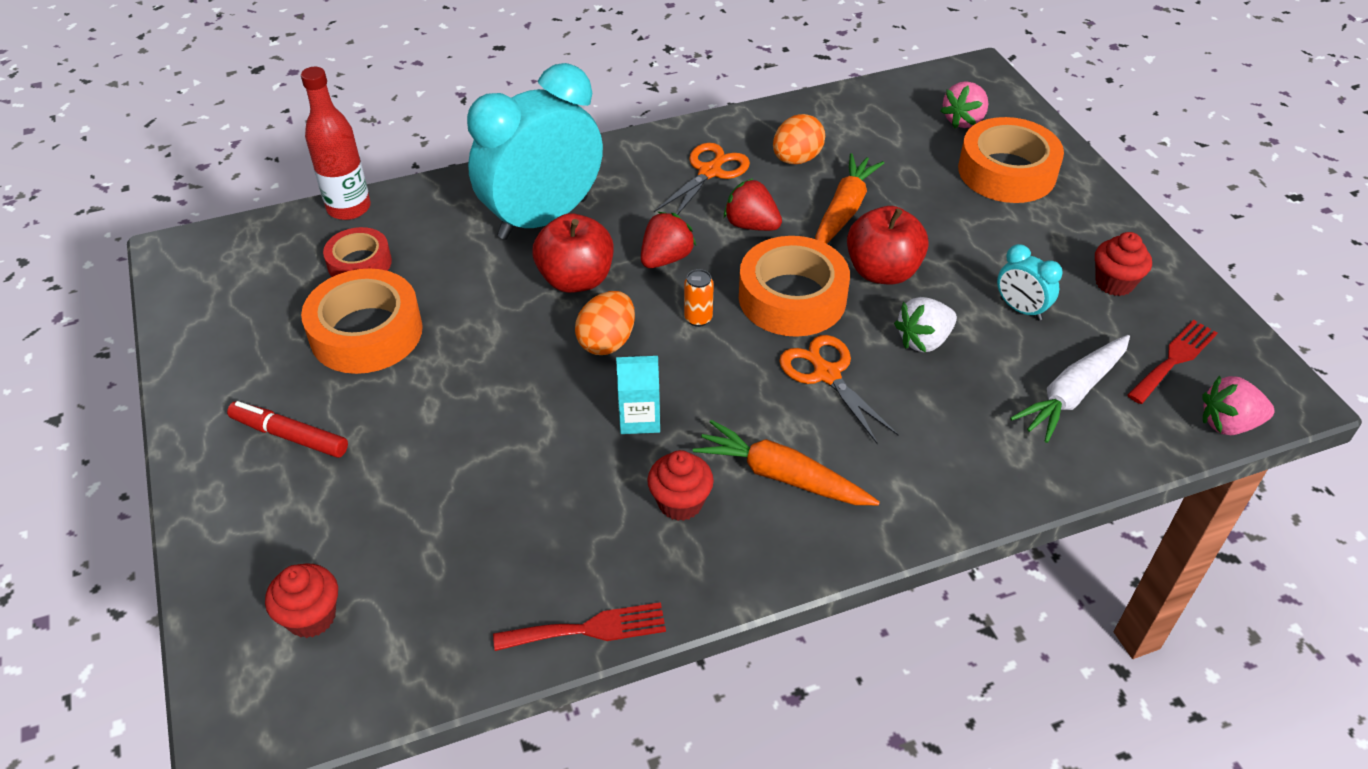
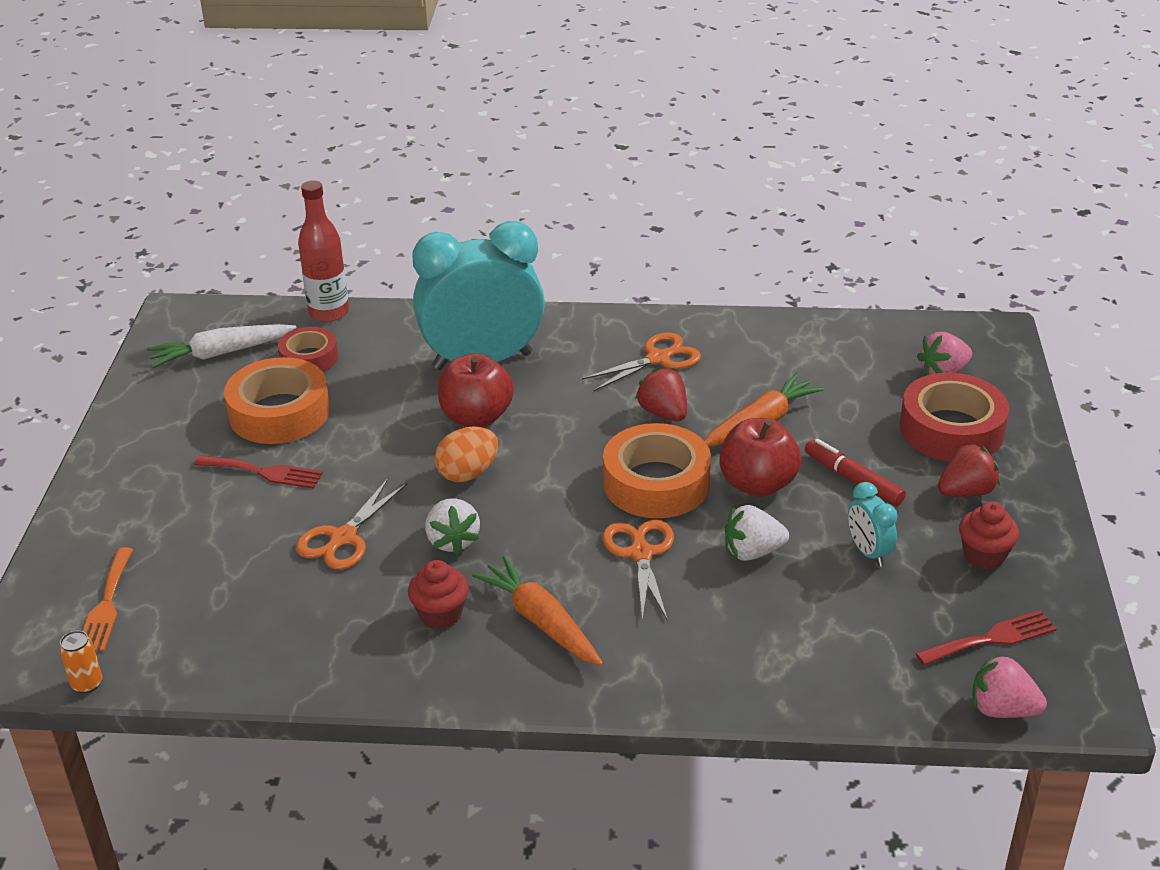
camera: 25 degrees right, 10 degrees down
(290, 436) = (173, 473): red marker -> red marker (853, 479)
(311, 617) = (106, 605): red cupcake -> orange fork
(525, 452) = (343, 538): none -> orange scissors
(589, 629) = (302, 682): red fork -> red fork (264, 472)
(639, 418) = (453, 541): turquoise carton -> white strawberry
(666, 258) = (566, 421): red strawberry -> red strawberry (966, 492)
(698, 318) = (559, 477): orange can -> orange can (87, 684)
(796, 159) = (748, 367): orange egg -> none
(1007, 172) = (951, 429): orange tape -> red tape
(1072, 395) = (861, 638): white carrot -> white carrot (220, 353)

